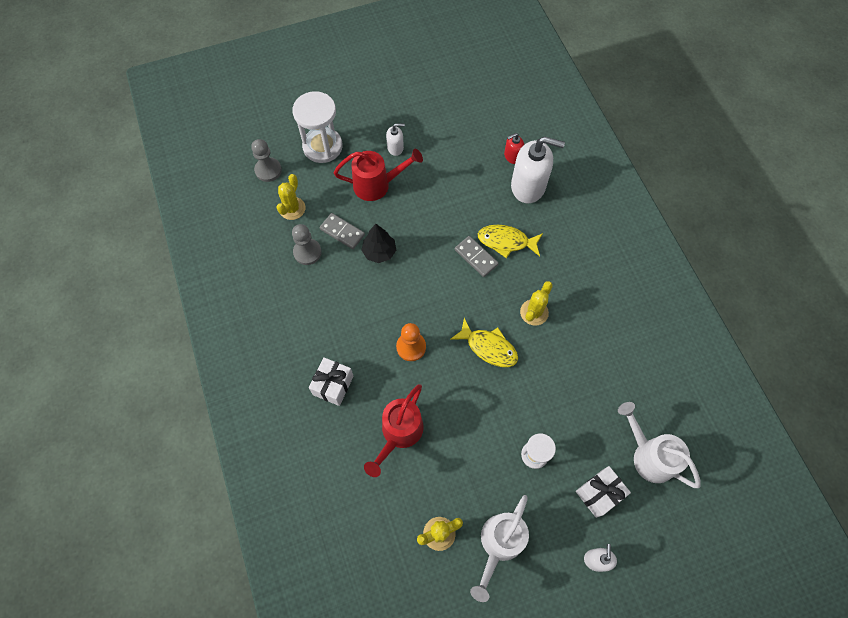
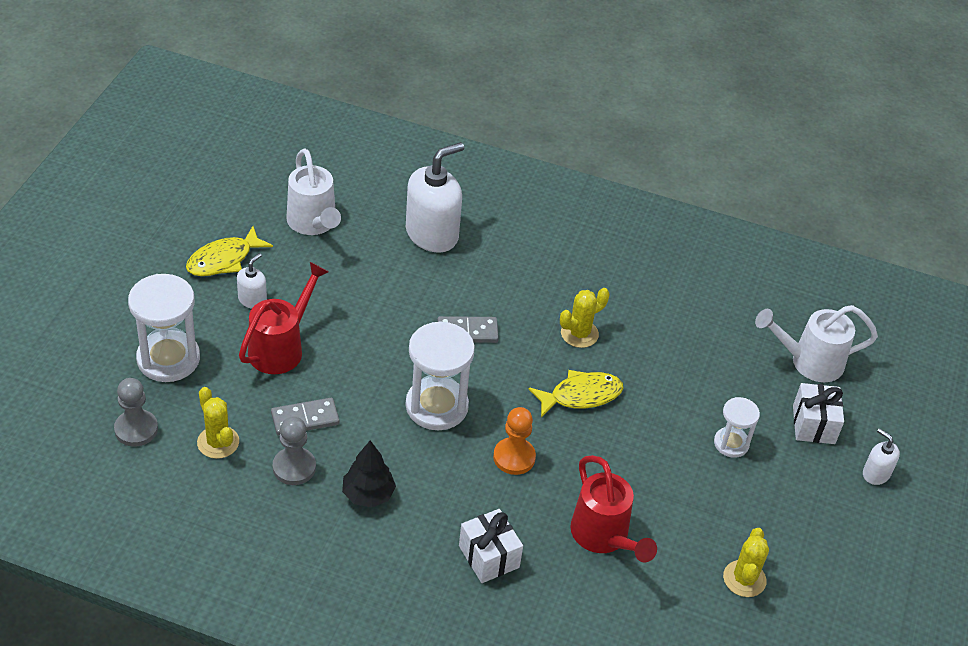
camera: 55 degrees left, 20 degrees down
(379, 252) = (369, 404): black tree -> black tree (368, 494)
(409, 283) = (436, 406): none -> white hourglass
(499, 544) = (797, 537): white watering can -> white watering can (313, 223)
(506, 241) = (476, 296): yellow fish -> yellow fish (224, 260)
(512, 156) = (382, 219): red soap dispenser -> none
(534, 312) = (579, 334): yellow cactus -> yellow cactus turned 75 degrees clockwise

